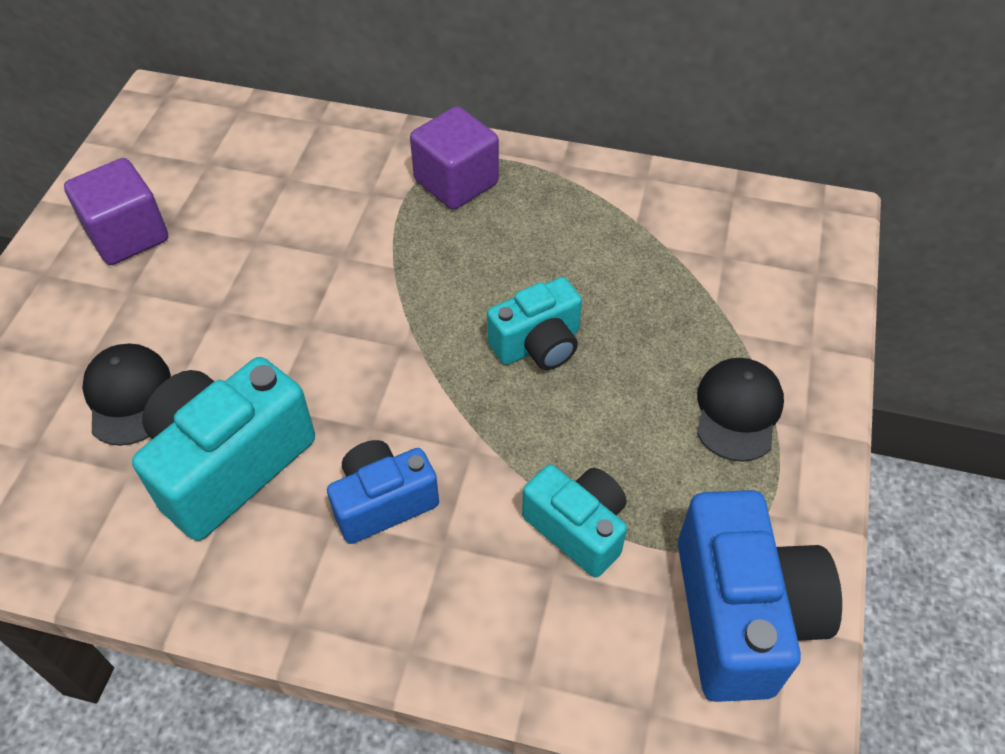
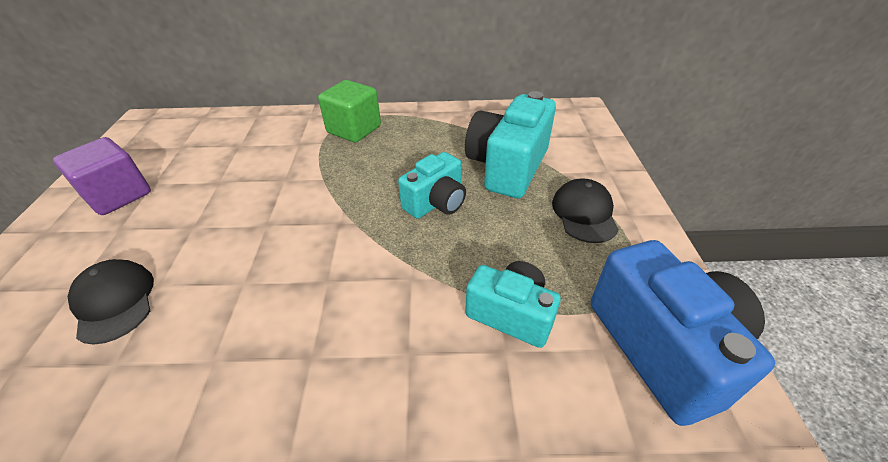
camera: 15 degrees left, 10 degrees down
(229, 464) = (209, 335): turquoise camera -> turquoise camera (507, 167)
(383, 502) = (350, 333): blue camera -> none
(456, 182) = (354, 129): purple cube -> green cube

